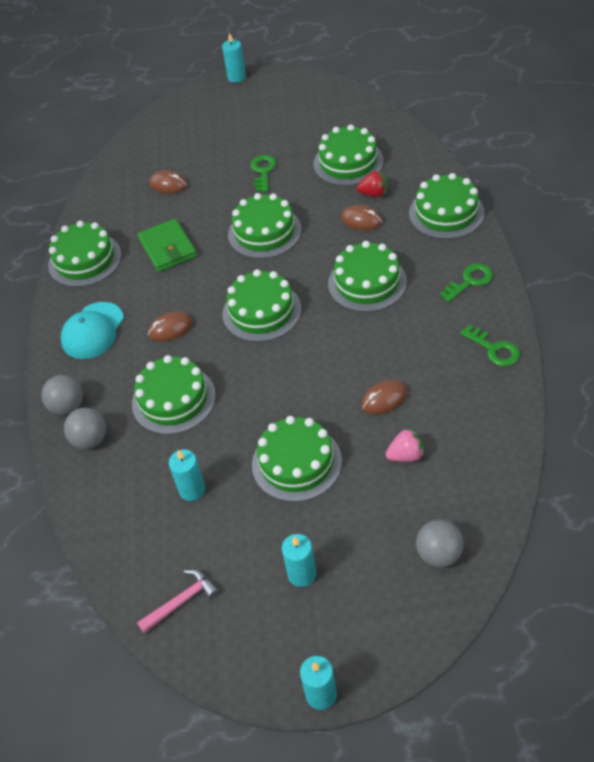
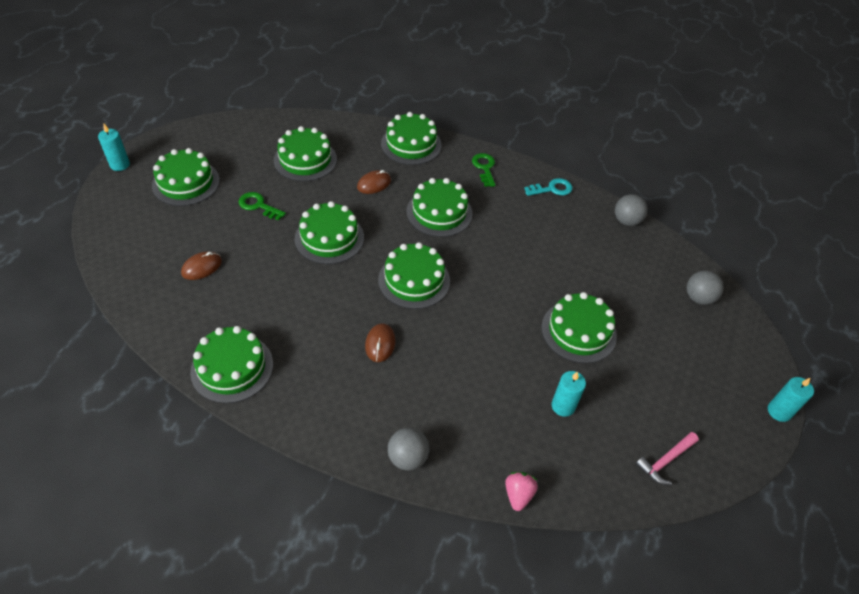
camera: 70 degrees left, 0 degrees up
(90, 440) = (460, 456): grey ball -> grey ball (626, 221)
(93, 331) = (331, 400): turquoise cap -> none
(168, 248) = (282, 303): green wallet -> none
(173, 399) = (461, 377): green cake -> green cake (186, 183)
(181, 601) = (665, 461): pink hammer -> pink hammer turned 120 degrees counterclockwise
(302, 574) = (678, 375): turquoise candle -> none
(373, 194) = (354, 165): red strawberry -> none
(384, 399) = (554, 258): brown mouse -> none
(406, 455) = (610, 273): pink strawberry -> pink strawberry (518, 494)
(494, 349) = (552, 189): green key -> turquoise key

